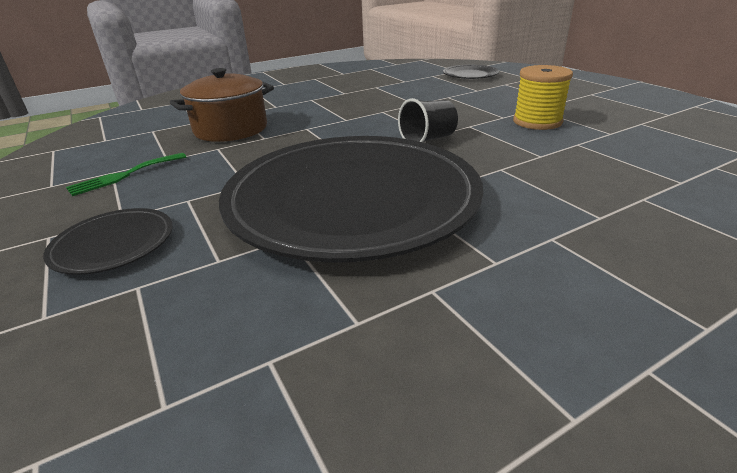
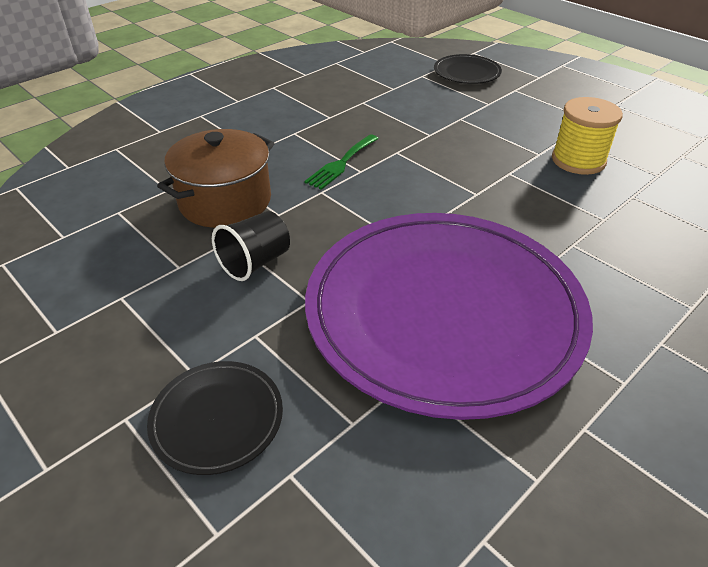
camera: 15 degrees left, 10 degrees up
(124, 175) = (143, 302): green fork -> green fork (341, 163)
(352, 200) = (443, 313): black plate -> purple plate
(428, 139) = (474, 201): black cup -> black cup (255, 262)

